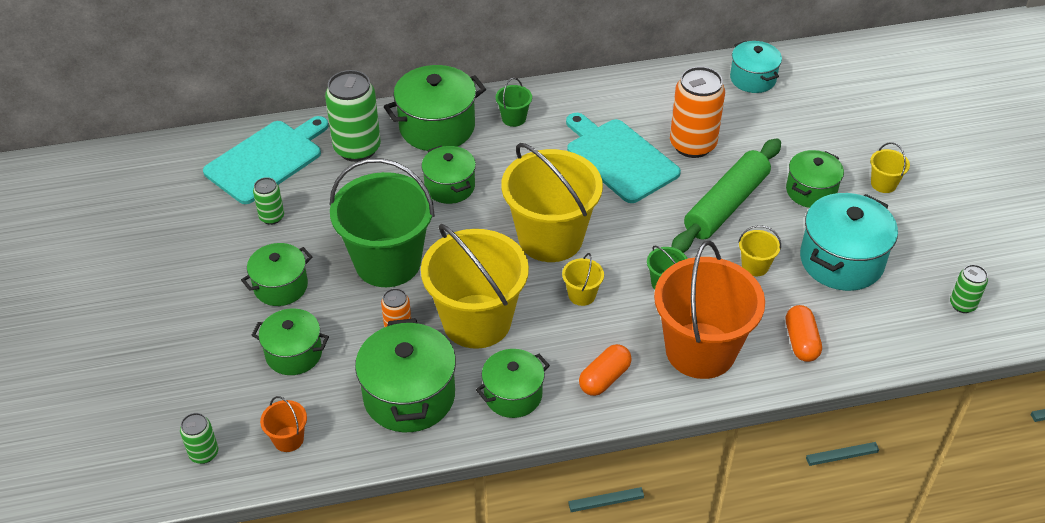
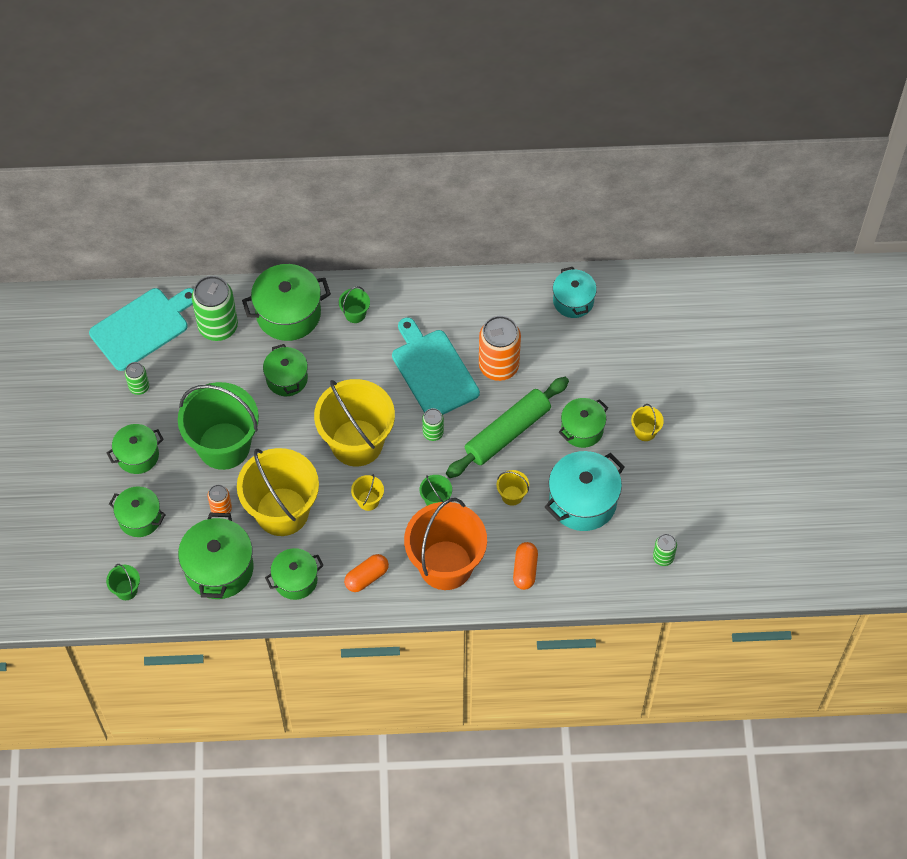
camera: 10 degrees right, 15 degrees up
(204, 453) = (65, 591): green can -> green can (433, 433)
(288, 439) = (126, 590): orange bucket -> green bucket

